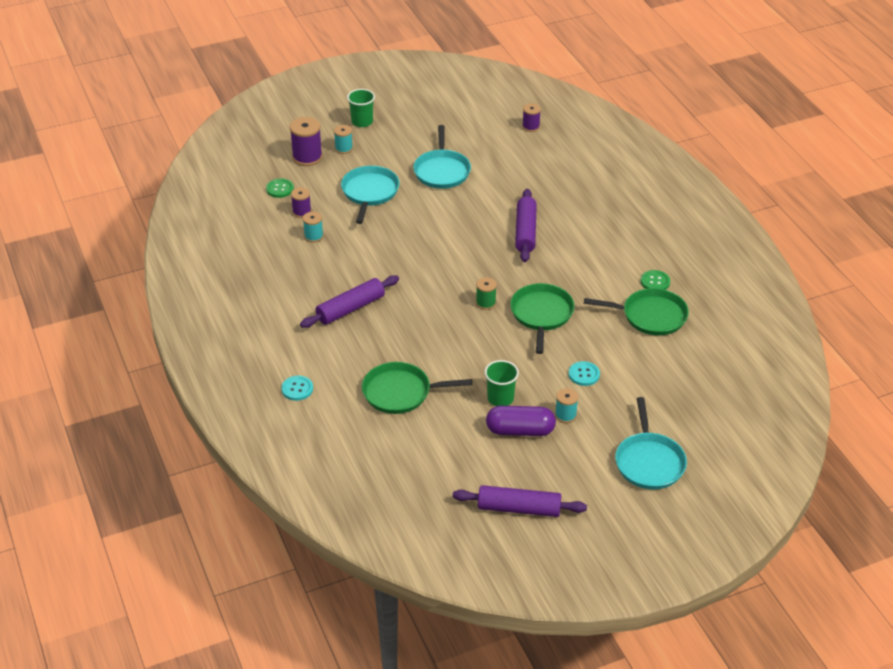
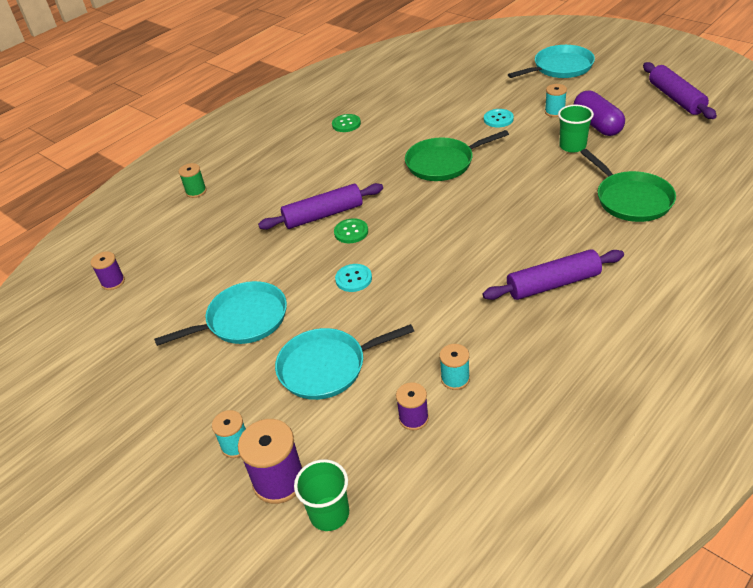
camera: 110 degrees left, 0 degrees up
(280, 189) = (377, 473): green button -> green button (351, 232)
(297, 389) = (709, 266): turquoise button -> turquoise button (353, 279)
(350, 308) = (553, 284): purple rolling pin -> purple rolling pin turned 45 degrees counterclockwise
(362, 122) = (154, 457): green cup -> green cup (329, 513)
(486, 303) = (456, 198): green spool -> green spool (196, 191)
(650, 316) = (394, 113): green pan -> none

